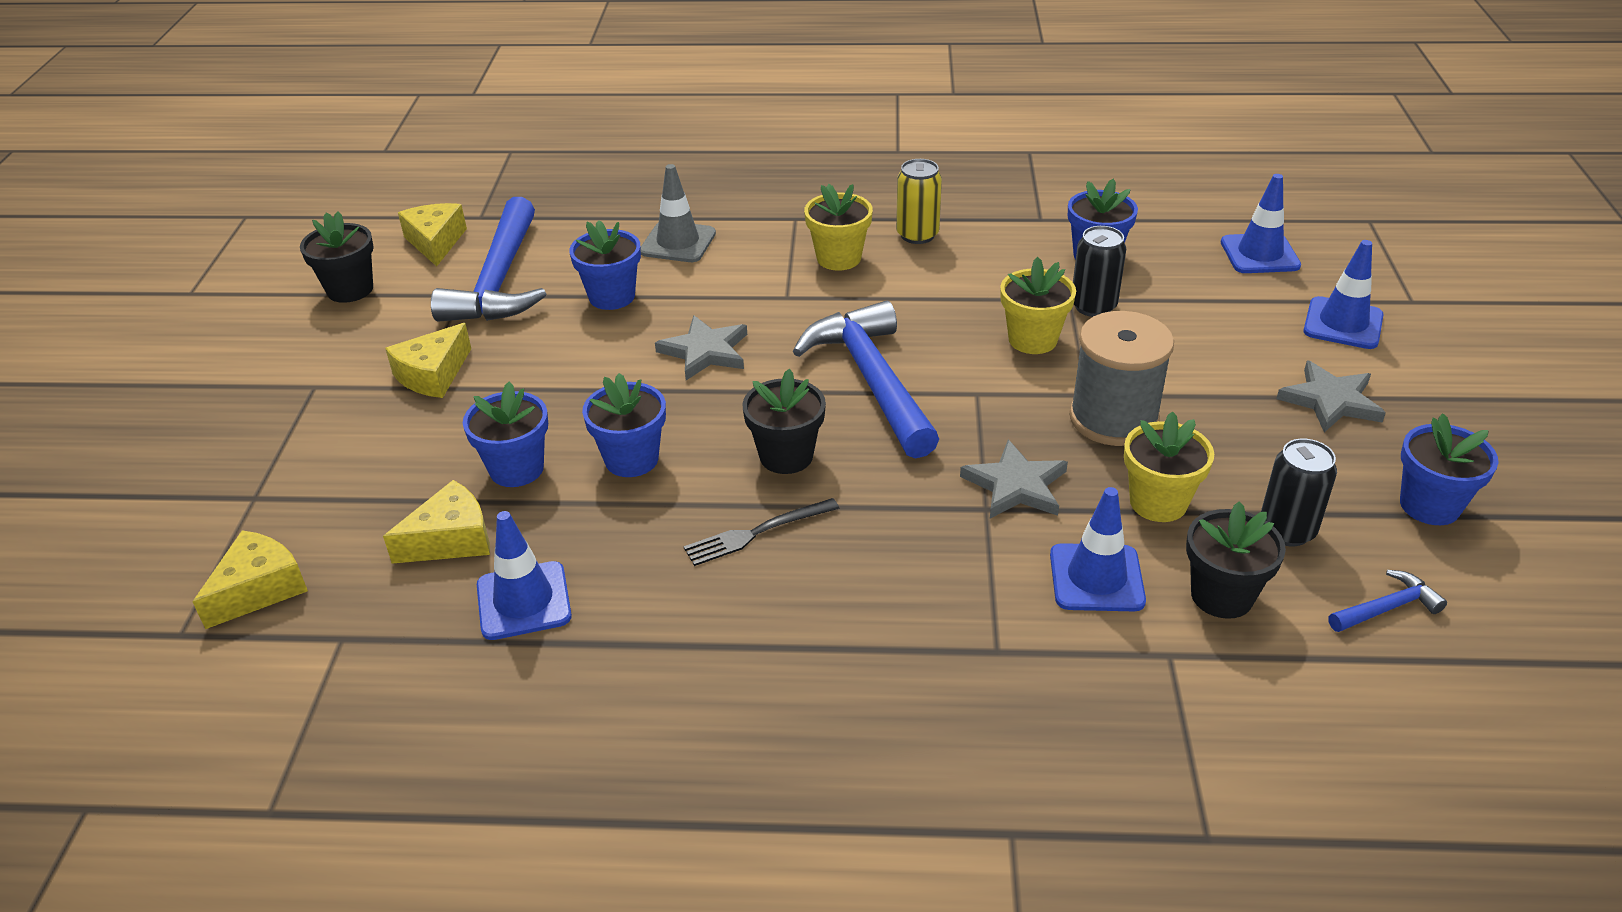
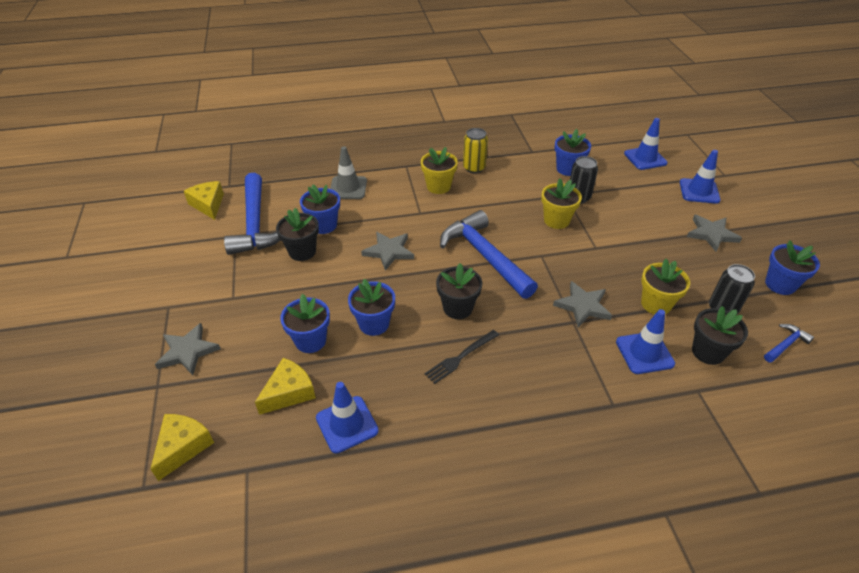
camera: 15 degrees left, 5 degrees up
(319, 455) = (187, 351): none -> grey star
(350, 289) = (167, 241): black flower pot -> black flower pot (302, 251)
(433, 375) = (238, 288): yellow cheese -> none
(1113, 418) = (614, 259): grey spool -> none

